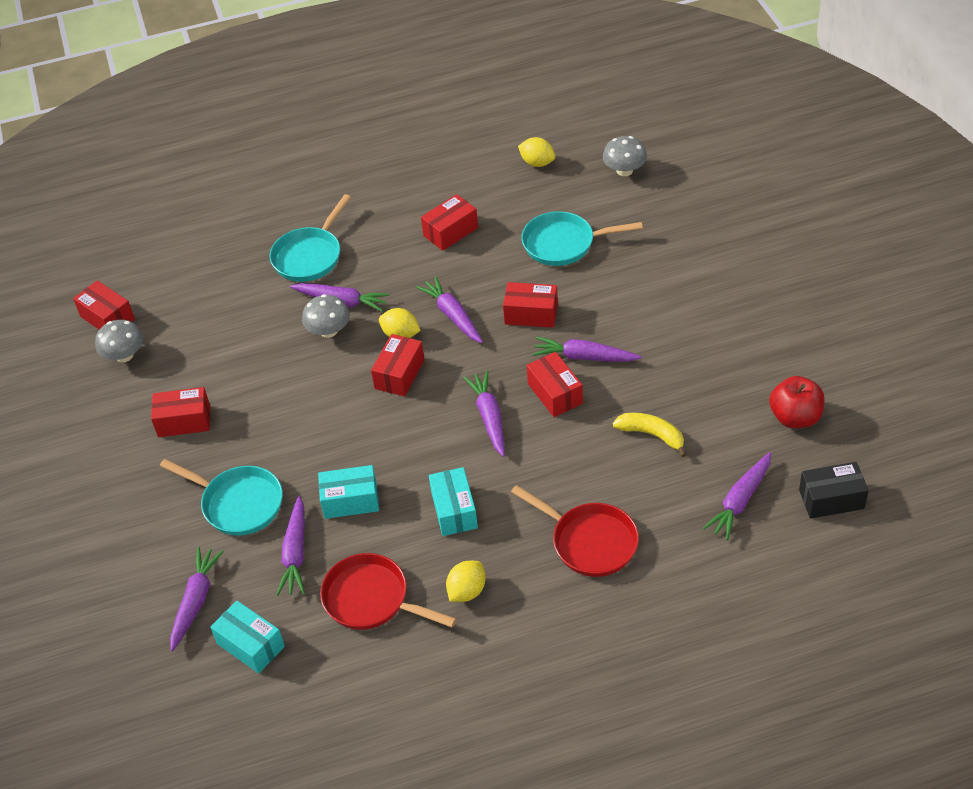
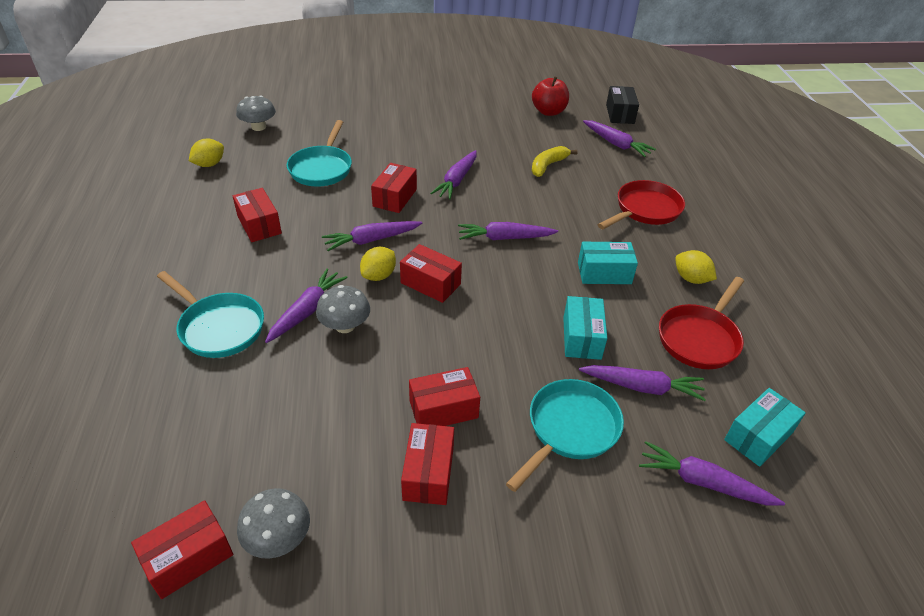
camera: 85 degrees left, 5 degrees down
(555, 393) = (490, 200): red box -> red box (443, 409)

